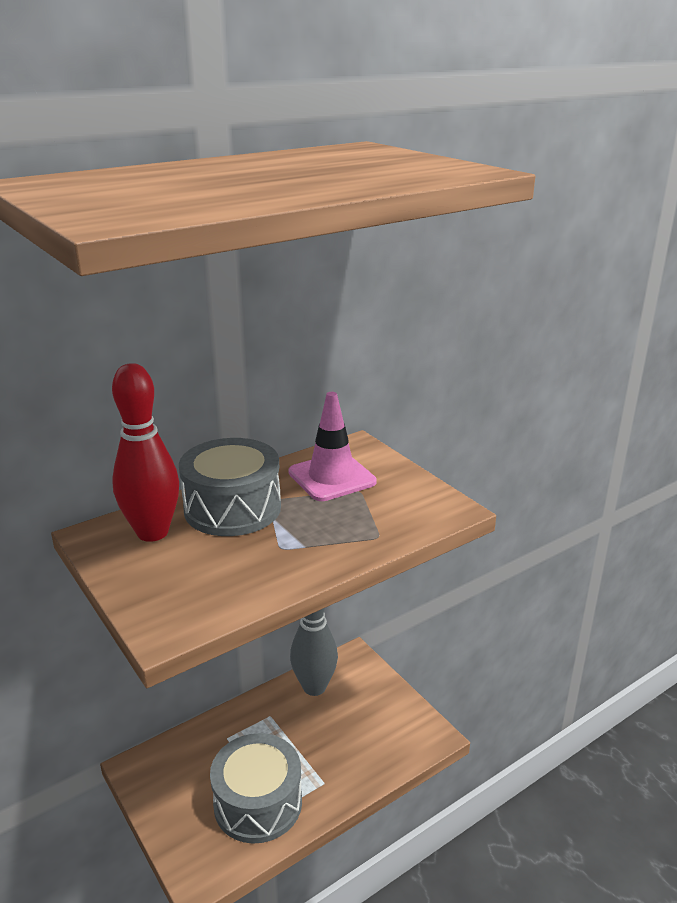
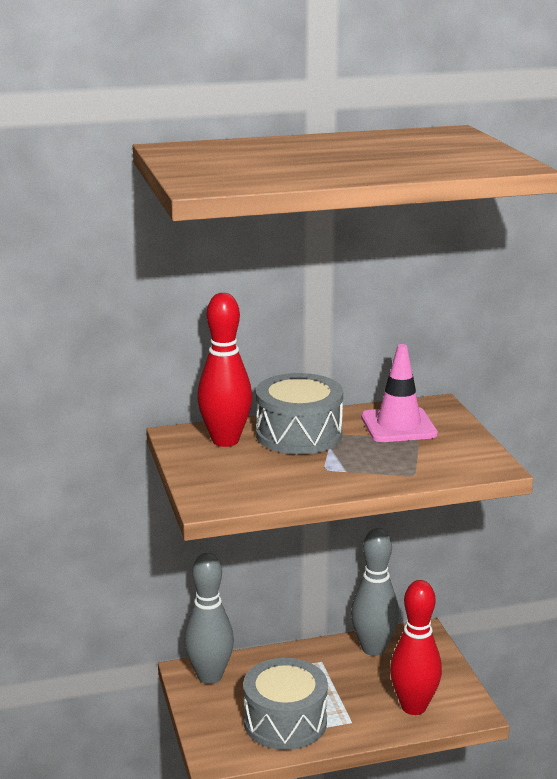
camera: 20 degrees right, 5 degrees down
(162, 766) = (210, 676): none -> grey bowling pin
(376, 746) = (413, 707): none -> red bowling pin

